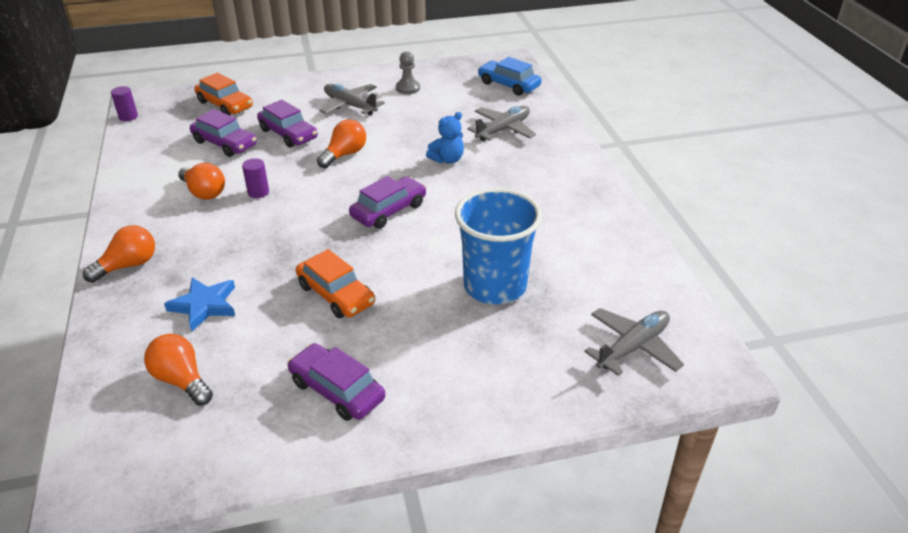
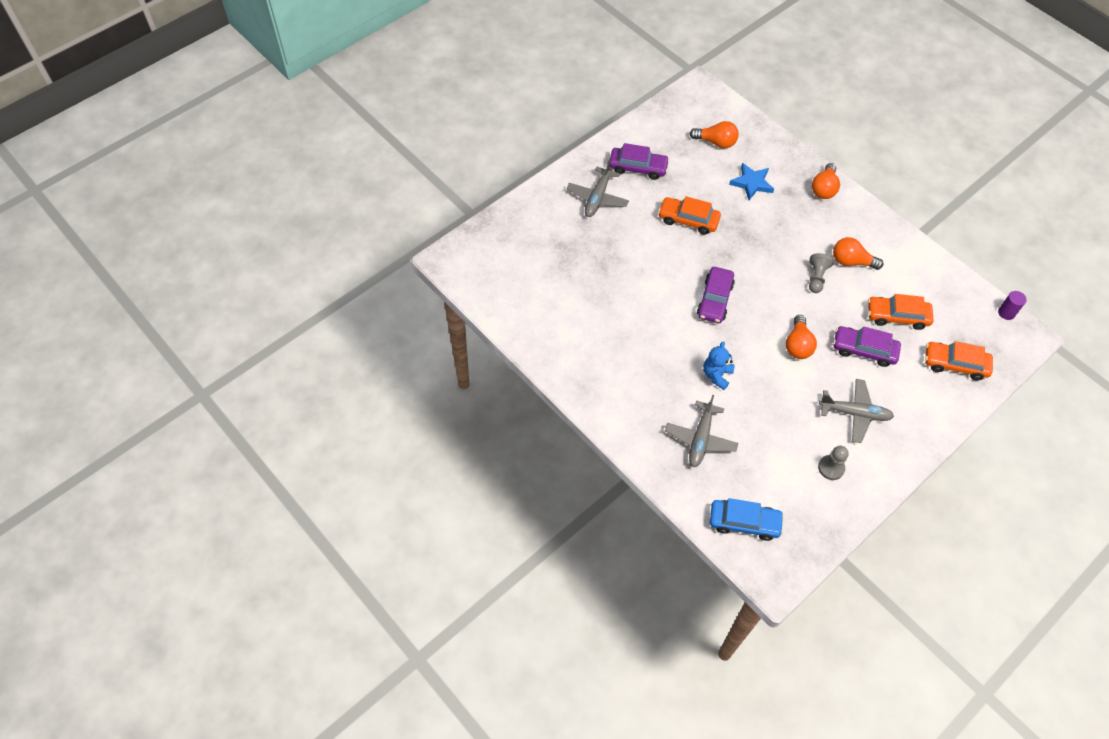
camera: 150 degrees right, 20 degrees up
(225, 143) = (897, 316): purple car -> orange car
(258, 192) = (816, 278): purple cylinder -> grey pawn
(495, 286) = (601, 265): blue cup -> none
(633, 347) = (500, 255): grey plane -> grey plane (597, 198)

